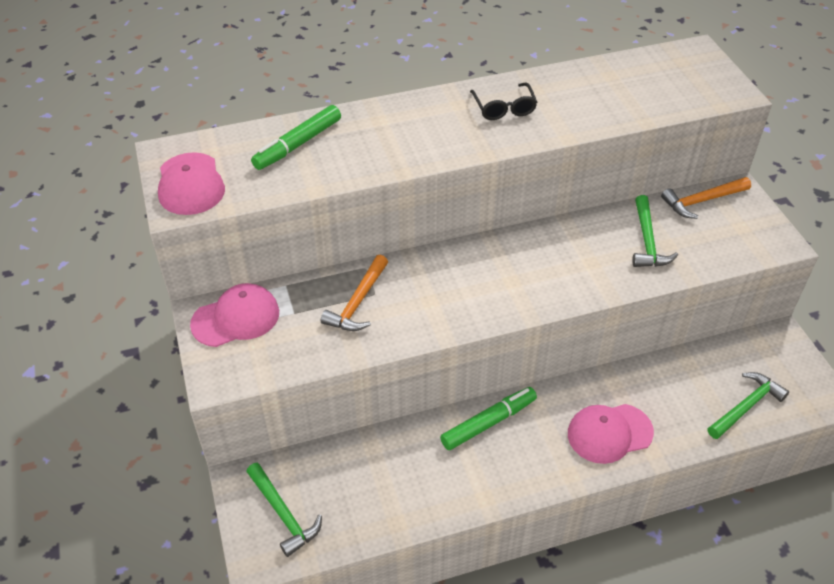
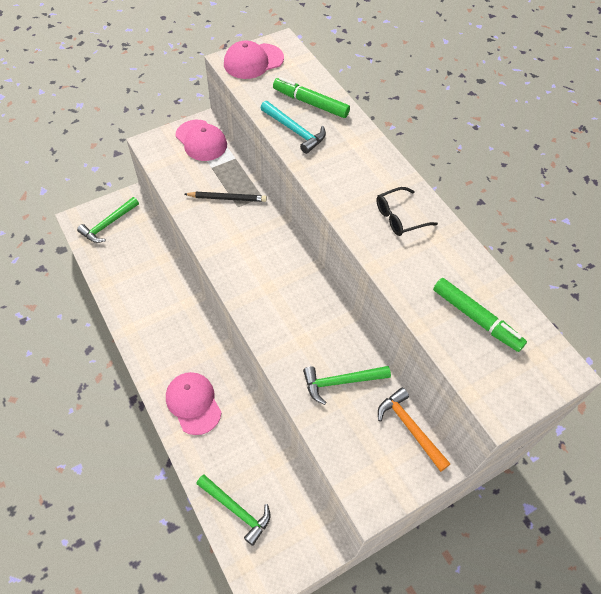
camera: 75 degrees right, 10 degrees up
(343, 165) = (295, 131): none -> turquoise hammer
(358, 302) = (227, 198): orange hammer -> black pencil
(488, 423) = (191, 322): green marker -> green marker (476, 318)

